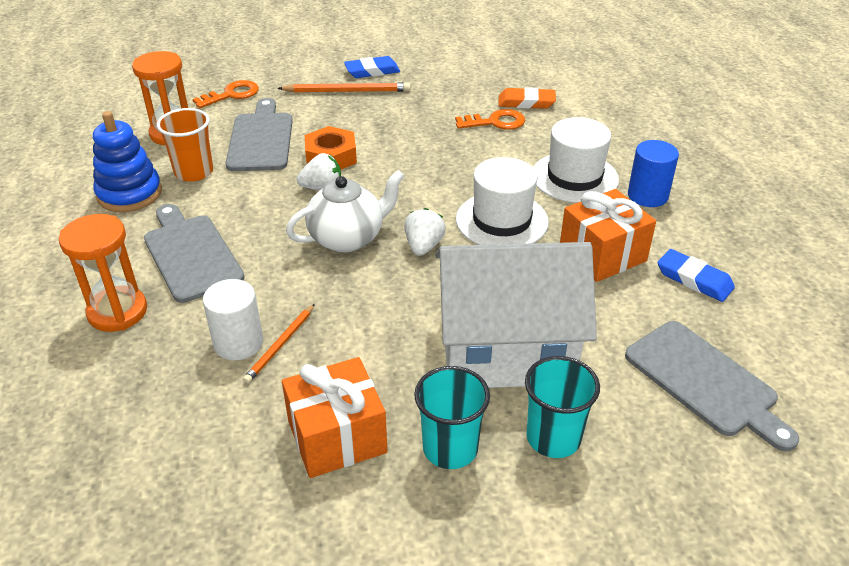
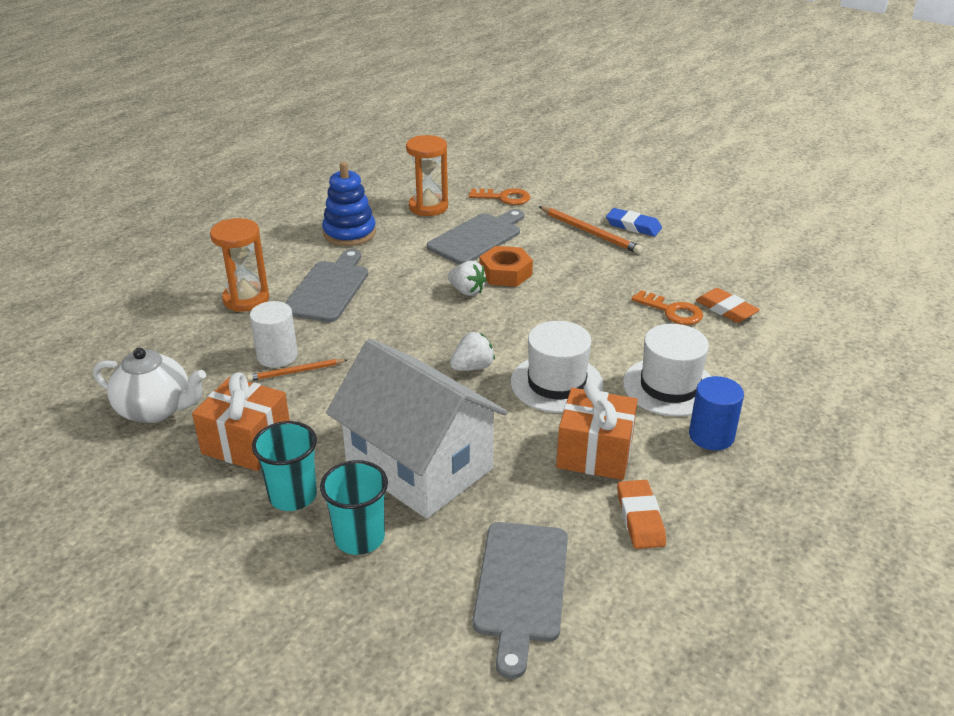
camera: 45 degrees right, 5 degrees down
(194, 172) = (404, 238): orange cup -> none
(348, 238) = (432, 332): white teapot -> white teapot (156, 410)
(694, 279) = (640, 518): blue eraser -> orange eraser

